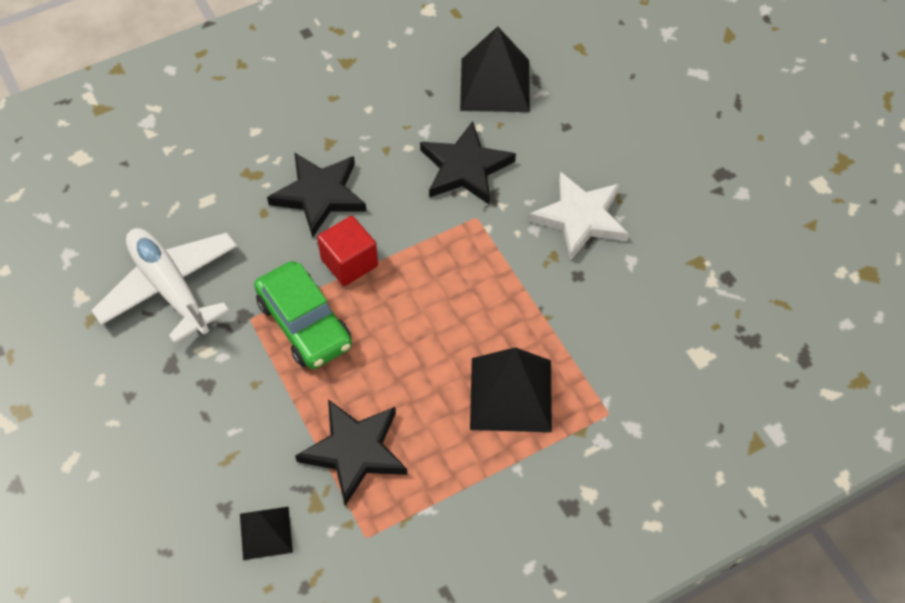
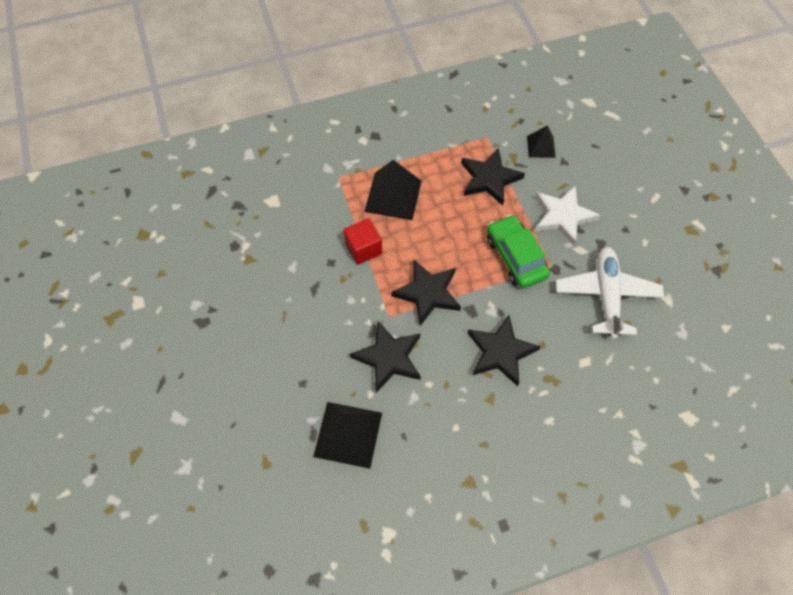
camera: 170 degrees left, 5 degrees up
(170, 288) = (606, 295): white plane -> white plane turned 150 degrees counterclockwise
(349, 262) = (483, 295): red cube -> red cube (363, 249)
(428, 253) = (427, 293): none -> black star
(580, 218) = (316, 303): white star -> white star (562, 216)

